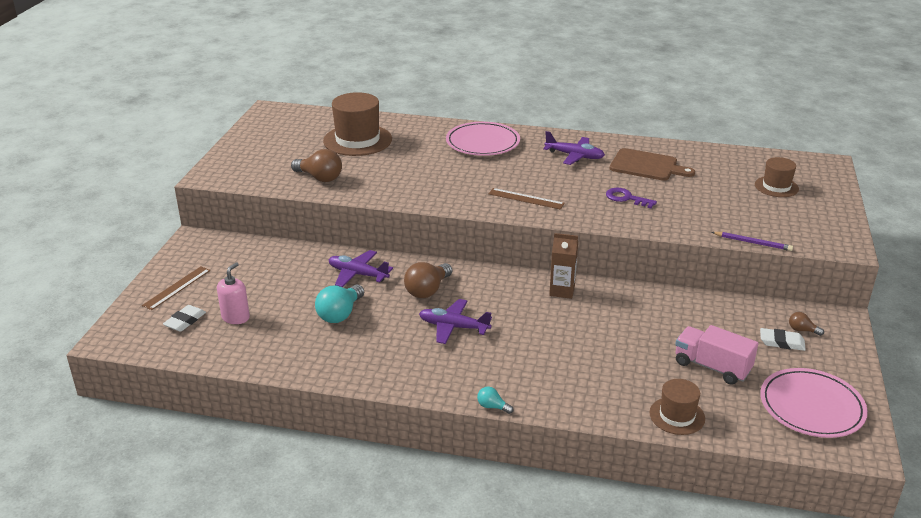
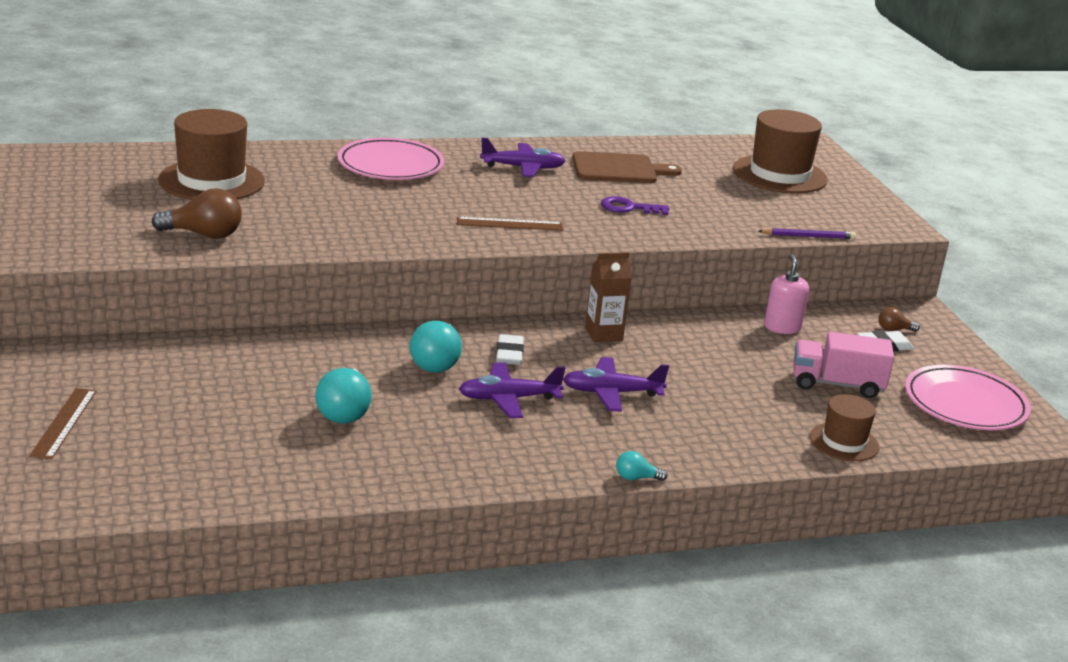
camera: 30 degrees left, 5 degrees down
(185, 321) = (120, 463): white eraser -> white eraser (509, 354)
(235, 317) = (195, 444): pink soap dispenser -> pink soap dispenser (782, 327)
(358, 274) = (323, 359): purple plane -> purple plane (611, 393)
(427, 290) = (436, 362): brown light bulb -> turquoise light bulb
(776, 187) = (779, 174): brown hat -> brown hat, size x1.75

